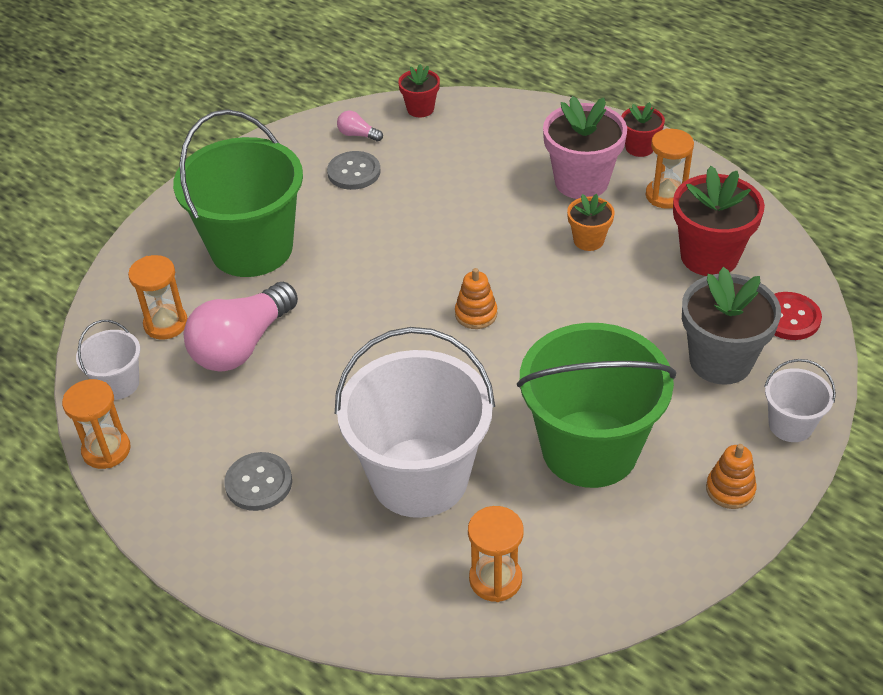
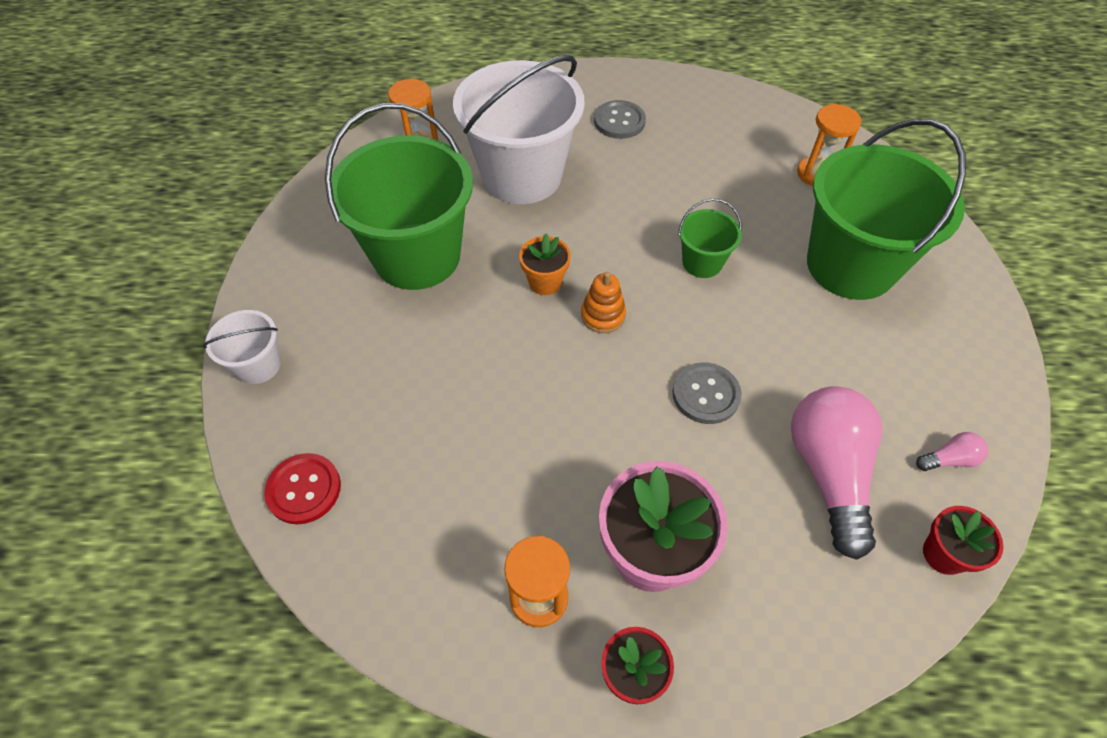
camera: 140 degrees right, 10 degrees up
(106, 450) = (732, 90): orange hourglass -> none
(118, 384) = (784, 124): white bucket -> none
(242, 345) = (745, 189): pink light bulb -> pink light bulb (828, 473)
(354, 172) = (884, 404): grey button -> grey button (706, 394)
(355, 309) = (702, 262): none -> green bucket
(588, 240) = (573, 466): orange flower pot -> orange flower pot (545, 282)
(709, 256) = (431, 525): red flower pot -> none
(720, 361) = (351, 395): grey flower pot -> none
(730, 489) = (288, 283): orange stacking toy -> none

